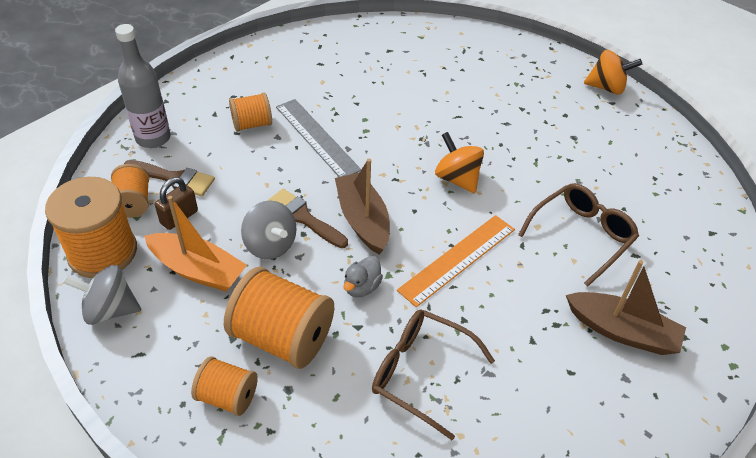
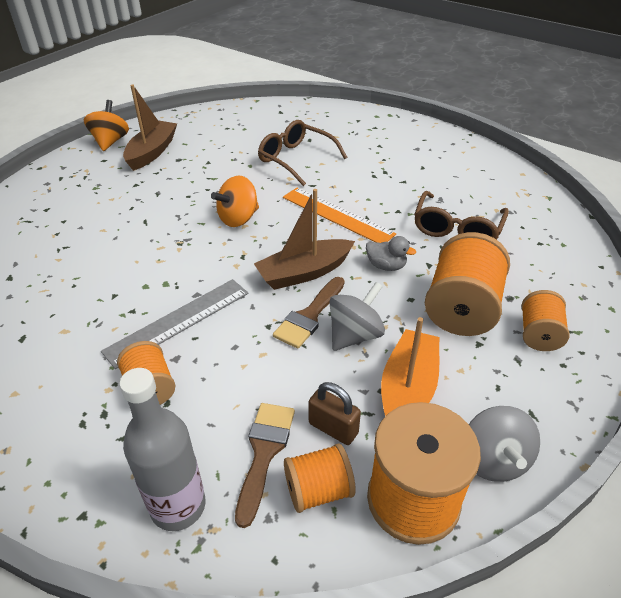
camera: 95 degrees left, 5 degrees down
(622, 331) = (380, 147): brown boat -> brown boat (152, 152)

